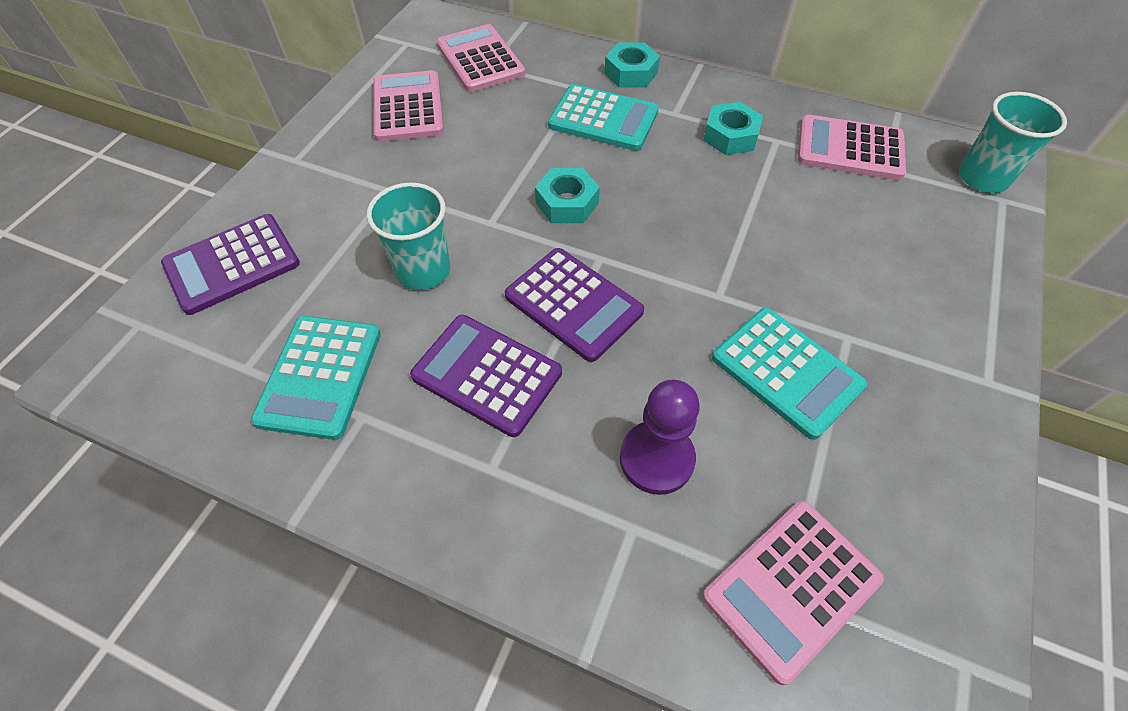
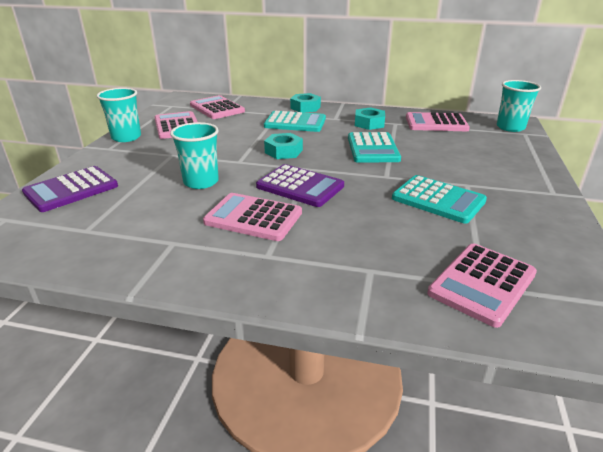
camera: 10 degrees left, 25 degrees down
(320, 376) = (140, 229): turquoise calculator -> turquoise calculator (372, 148)
(325, 131) = (126, 137): none -> turquoise cup
(487, 375) = (253, 218): purple calculator -> pink calculator
(656, 459) = (374, 240): purple pawn -> none

